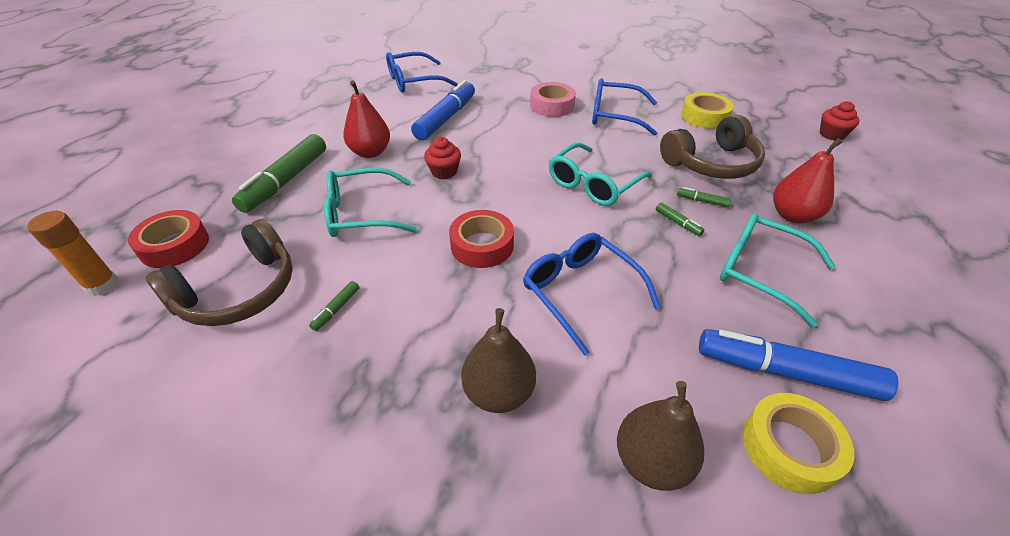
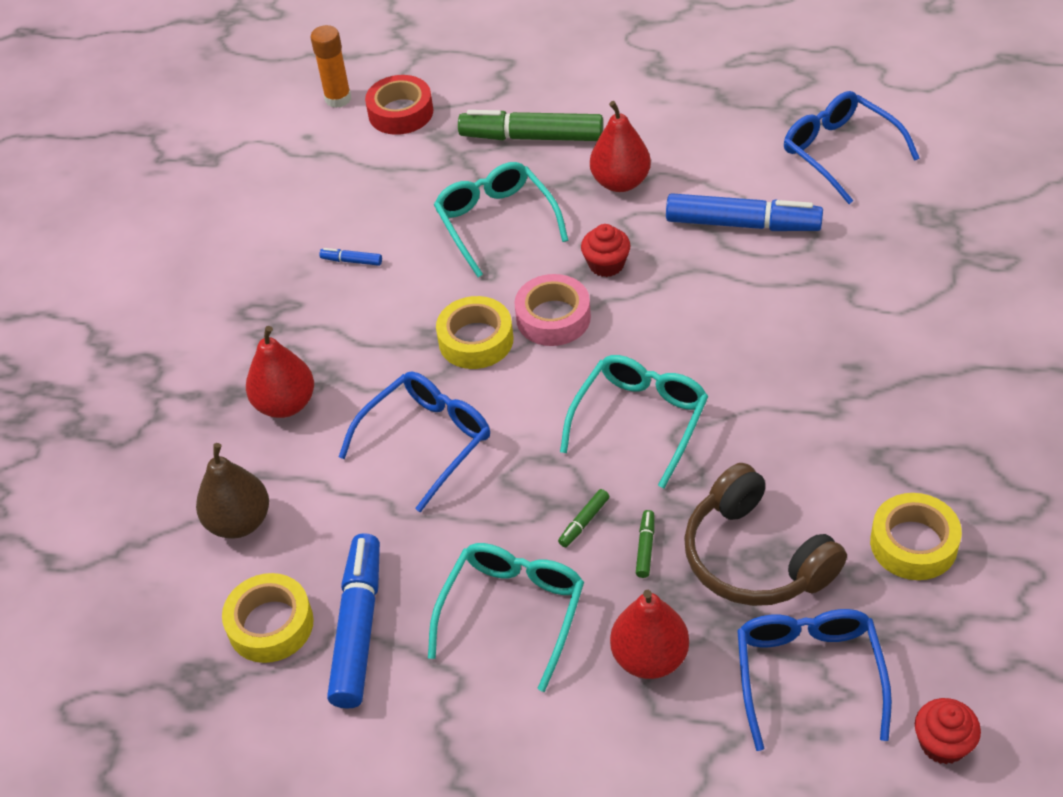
camera: 80 degrees right, 5 degrees up
(239, 291) = (355, 186): brown headphones -> none
(336, 309) = (351, 261): green marker -> blue marker
(482, 245) = (476, 340): red tape -> yellow tape
(499, 392) = (285, 404): brown pear -> red pear
(552, 106) = (845, 333): pink tape -> pink tape (553, 318)
(593, 184) = (640, 421): turquoise glasses -> turquoise glasses turned 90 degrees clockwise
(615, 115) = (853, 419): blue glasses -> blue glasses (808, 675)

